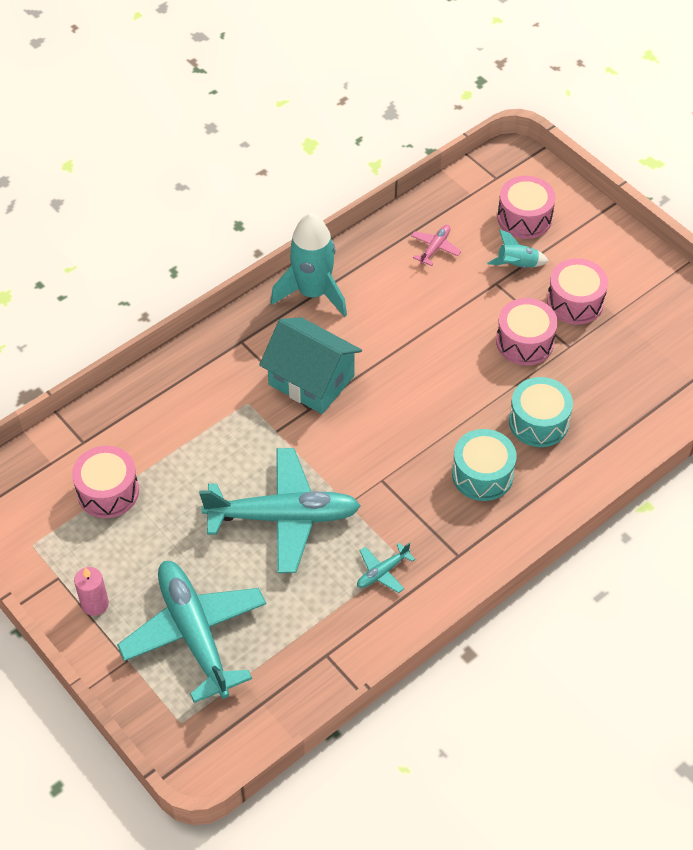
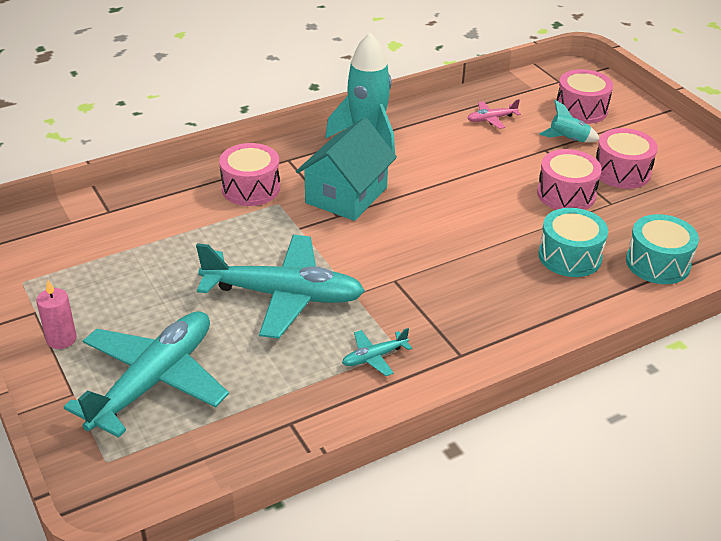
camera: 10 degrees right, 15 degrees down
(108, 491) = (116, 251): pink drum -> pink drum (251, 188)
(194, 633) = (154, 381): turquoise plane -> turquoise plane turned 45 degrees clockwise
(311, 380) = (346, 195): turquoise house -> turquoise house turned 75 degrees clockwise
(435, 248) = (491, 119): pink plane -> pink plane turned 150 degrees counterclockwise
(482, 475) = (502, 290): turquoise drum -> turquoise drum (657, 263)

